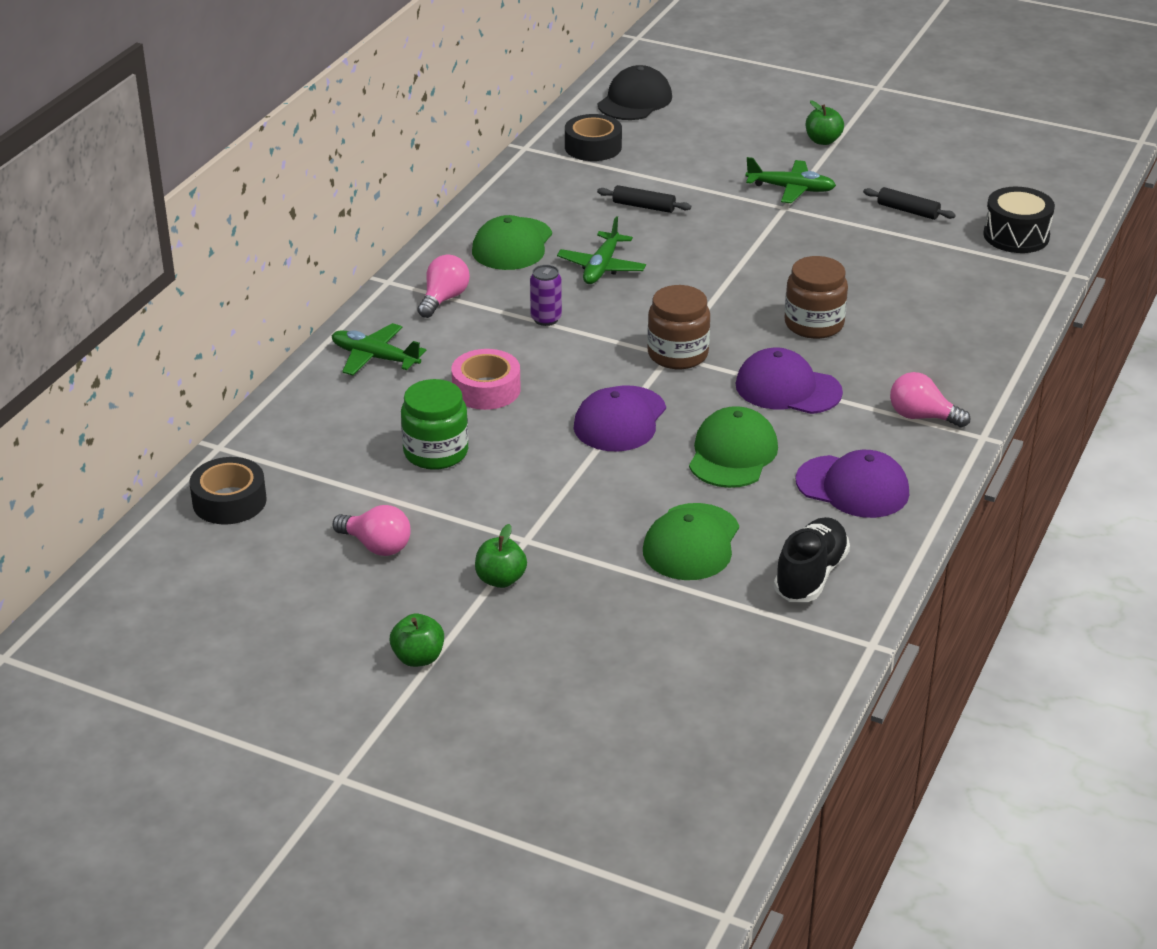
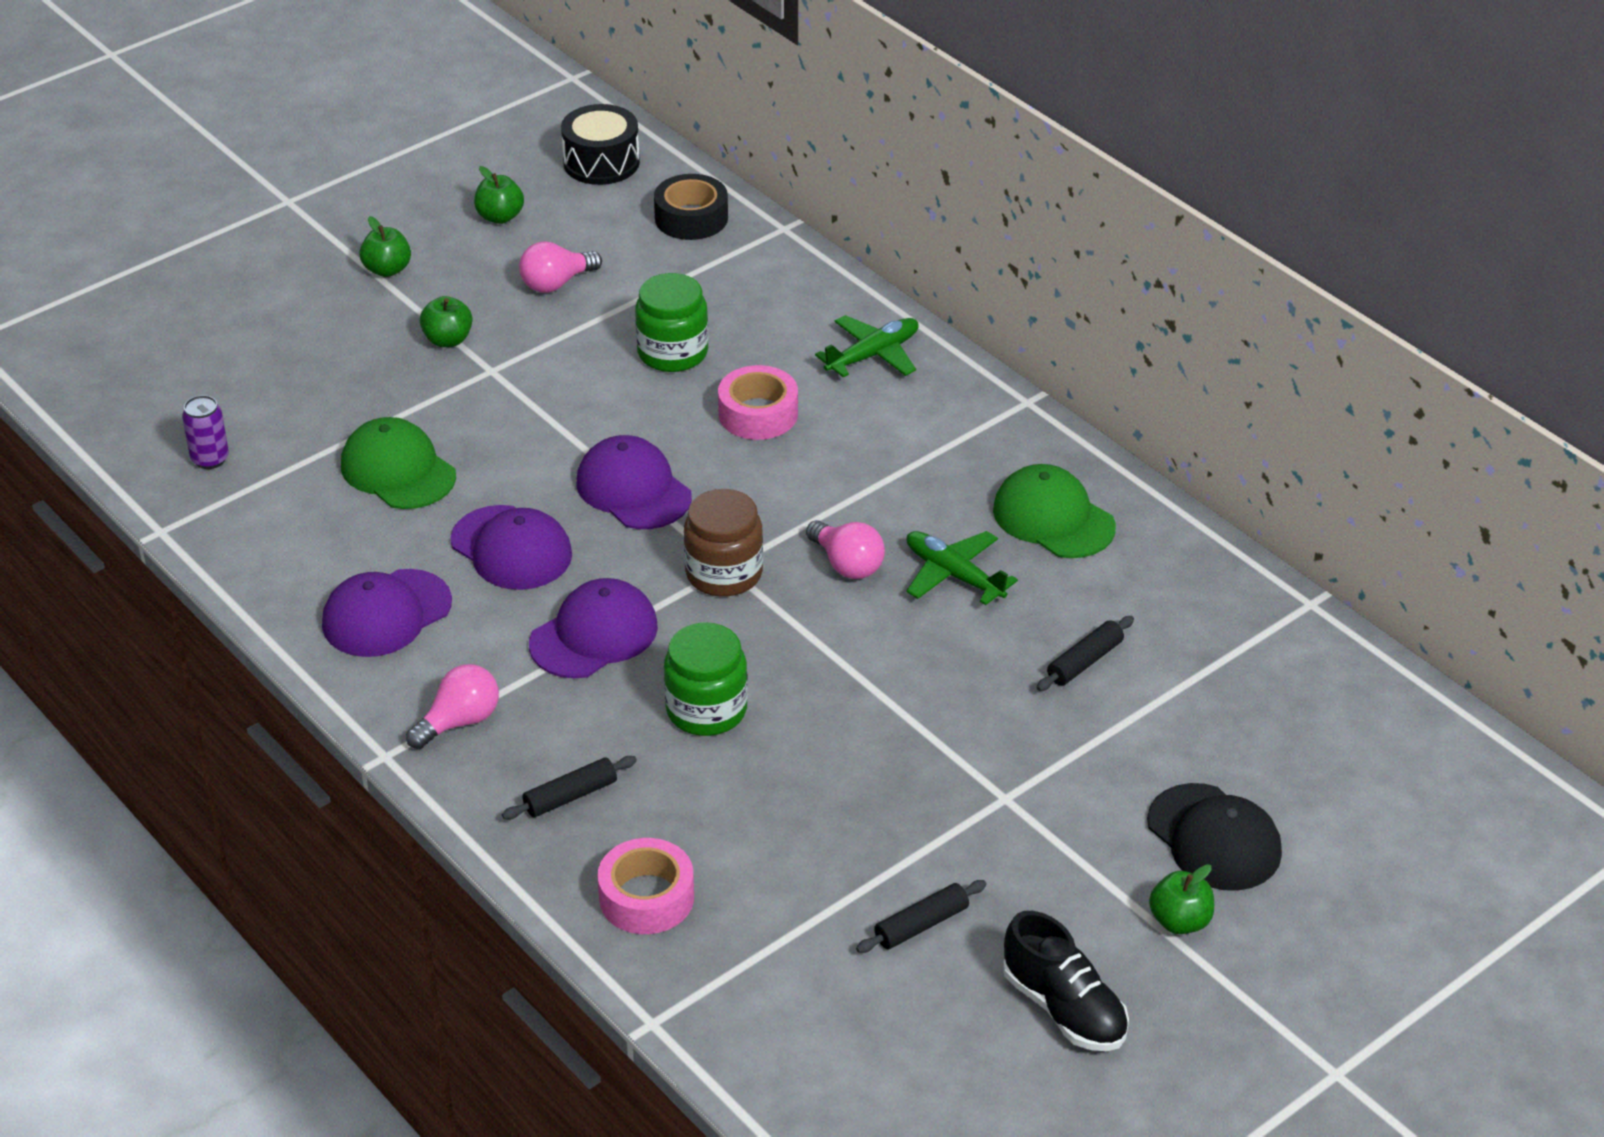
camera: 115 degrees right, 5 degrees up
(289, 617) = (500, 217): none -> green apple
(444, 299) = (961, 432): pink light bulb -> pink light bulb (847, 564)
(546, 319) = (867, 496): purple can -> purple can (210, 459)
(593, 147) = (1280, 669): black tape -> none
(635, 101) = (1409, 760): black cap -> black cap (1214, 838)
(732, 454) = (511, 548): green cap -> purple cap
(791, 189) = (1052, 825): green plane -> none
(810, 575) = (284, 529): black shoe -> black shoe (1064, 1008)
(814, 324) = (706, 710): brown jar -> green jar
(939, 352) = (570, 796): none -> black rolling pin
(986, 301) = (646, 897): none -> pink tape
(1016, 236) = (783, 1013): black drum -> black drum (601, 162)

